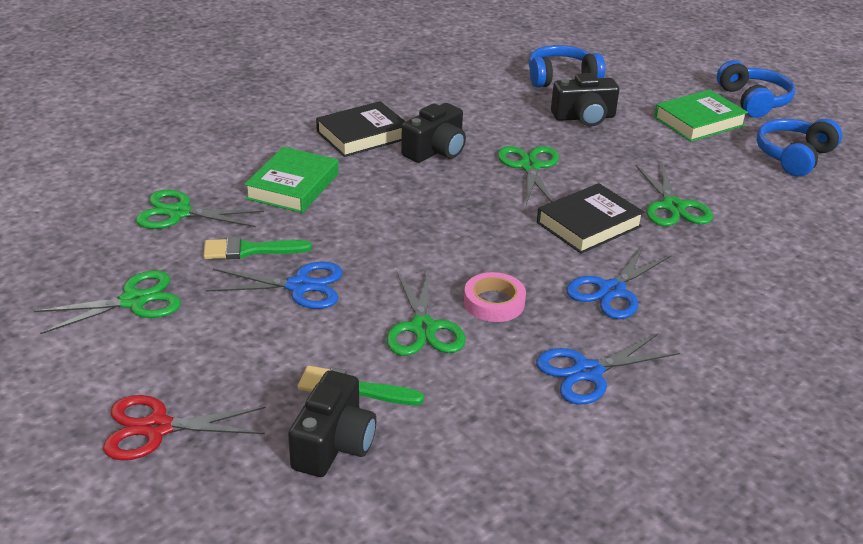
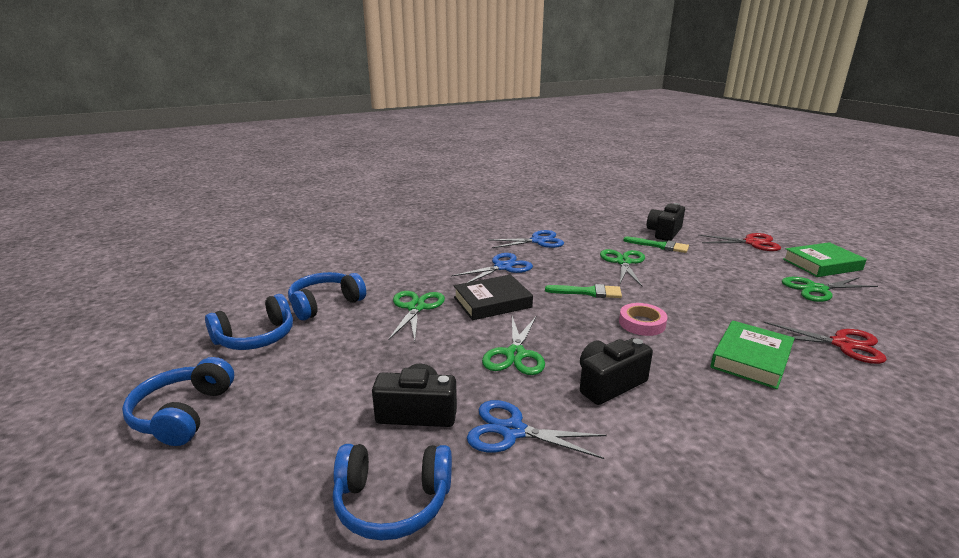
camera: 165 degrees left, 10 degrees down
(179, 213) = (842, 344): green scissors -> red scissors
(249, 250) = (757, 310): green brush -> green brush (588, 292)
(300, 286) = (707, 287): blue scissors -> blue scissors (512, 431)
(362, 135) = (698, 416): black book -> none
(494, 302) = (579, 268): pink tape -> pink tape (642, 323)
(699, 121) = (290, 389): green book -> green book (821, 264)
(781, 200) = (325, 304): none -> blue headphones

